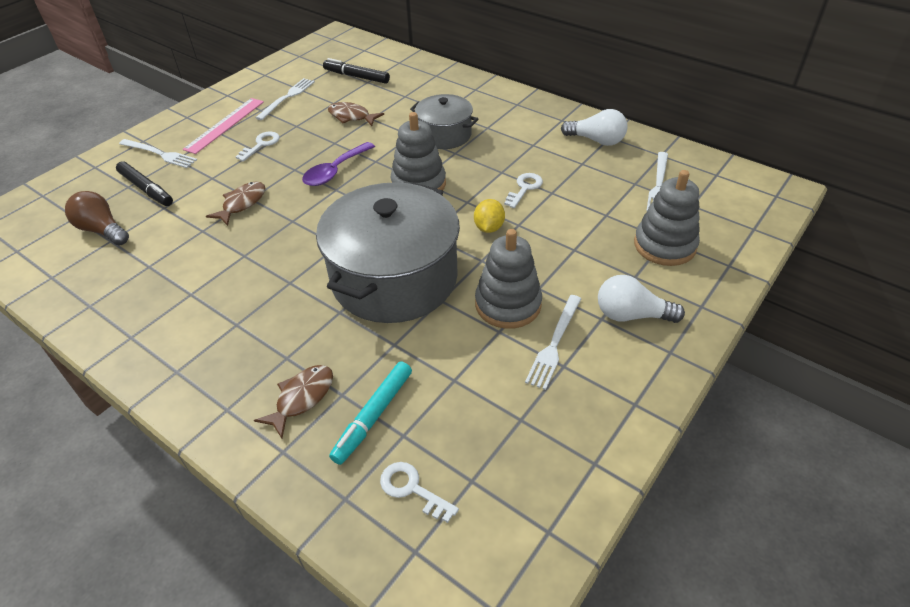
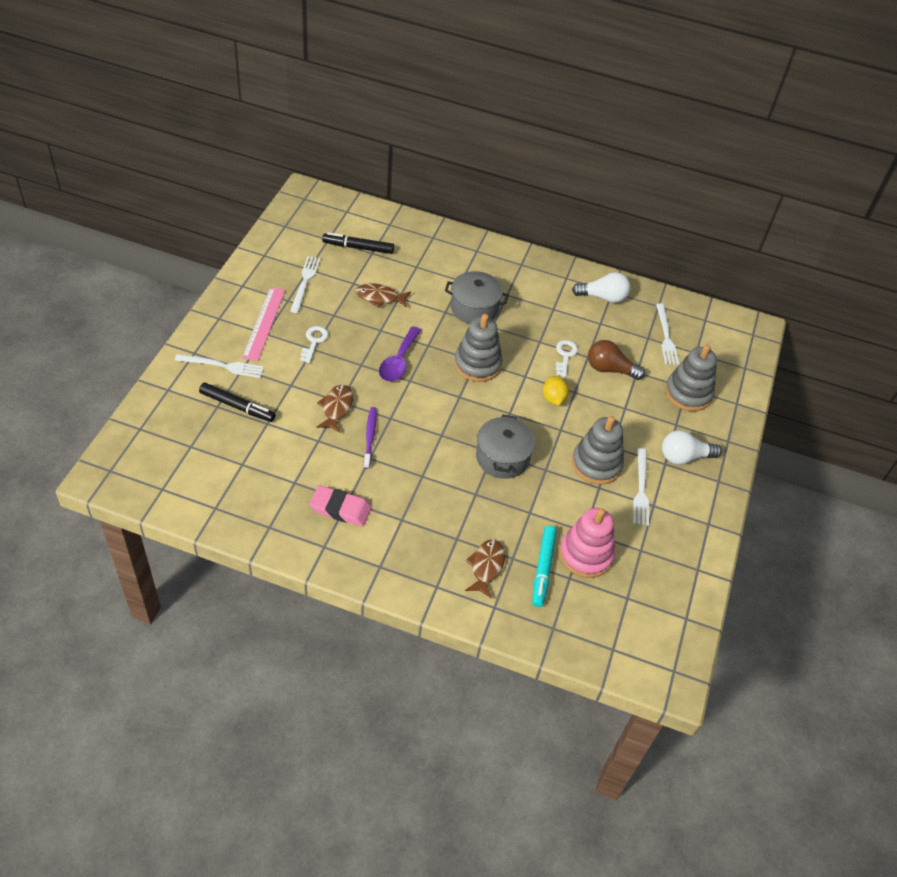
camera: 25 degrees left, 5 degrees up
(102, 230) = (227, 455): brown light bulb -> brown light bulb (609, 369)
(176, 300) = (340, 509): none -> pink eraser
(258, 235) = (370, 436): none -> purple toothbrush
(394, 278) = (502, 457): grey pot -> grey pot, size x0.54
(412, 489) = (593, 612): white key -> none
(440, 410) = (585, 555): none -> pink stacking toy

